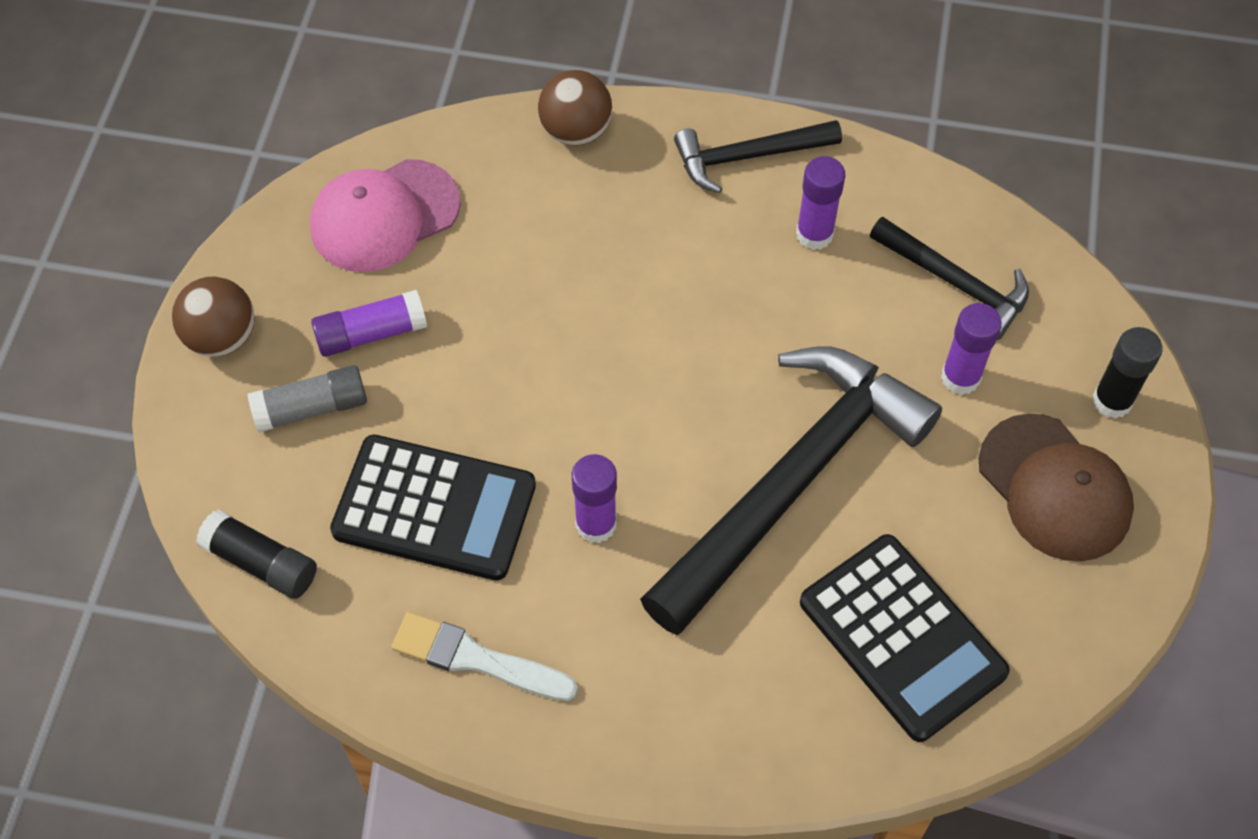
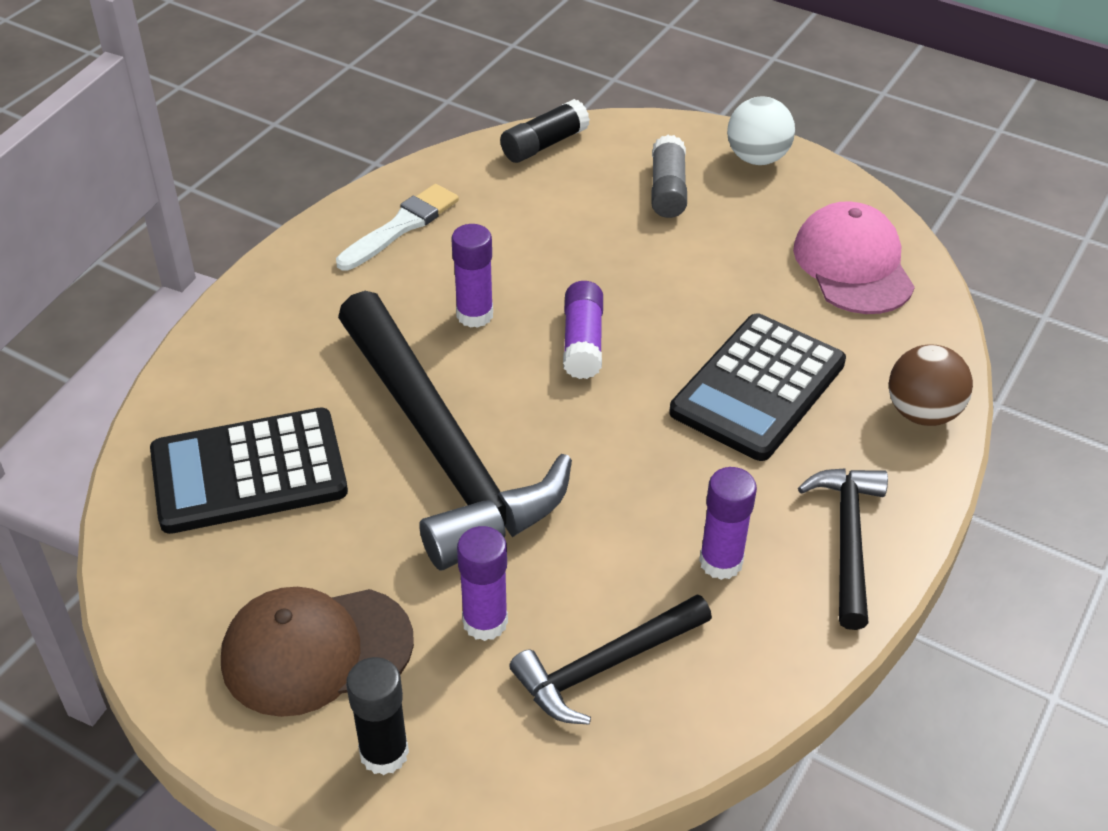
camera: 110 degrees right, 15 degrees down
(222, 337) = (757, 158): brown ball -> white ball
(371, 333) = (727, 233): purple glue stick -> purple glue stick (582, 342)
(434, 509) = (541, 233): black calculator -> black calculator (758, 388)

